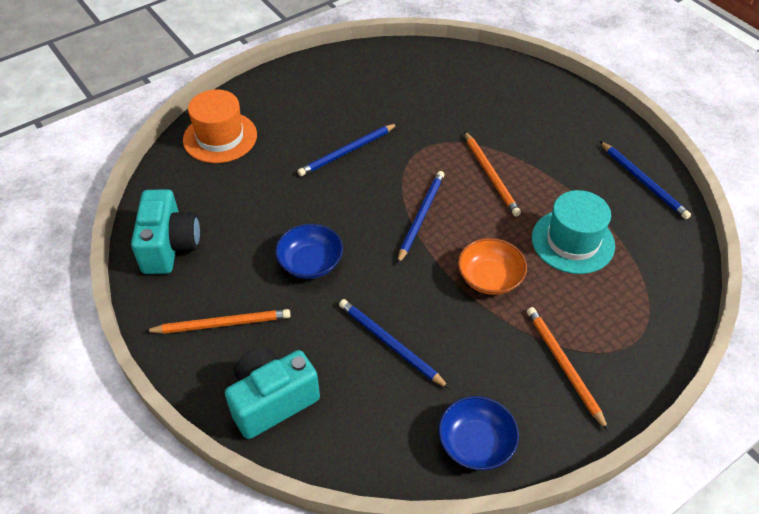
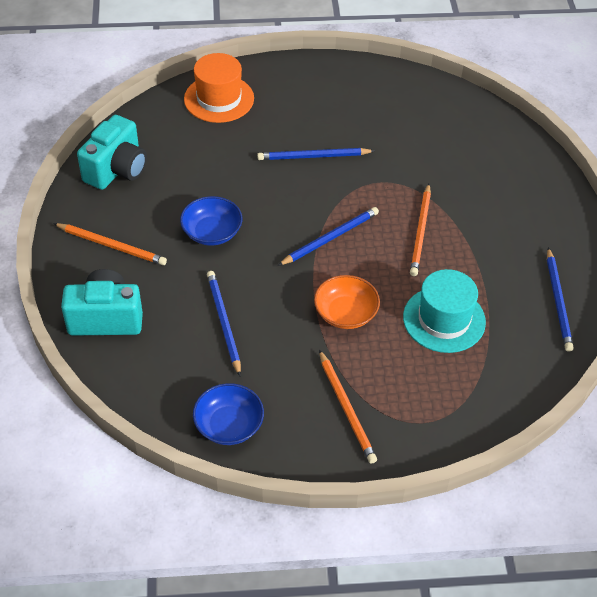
camera: 30 degrees right, 0 degrees up
(563, 366) = (346, 408): orange pencil -> orange pencil turned 150 degrees clockwise

